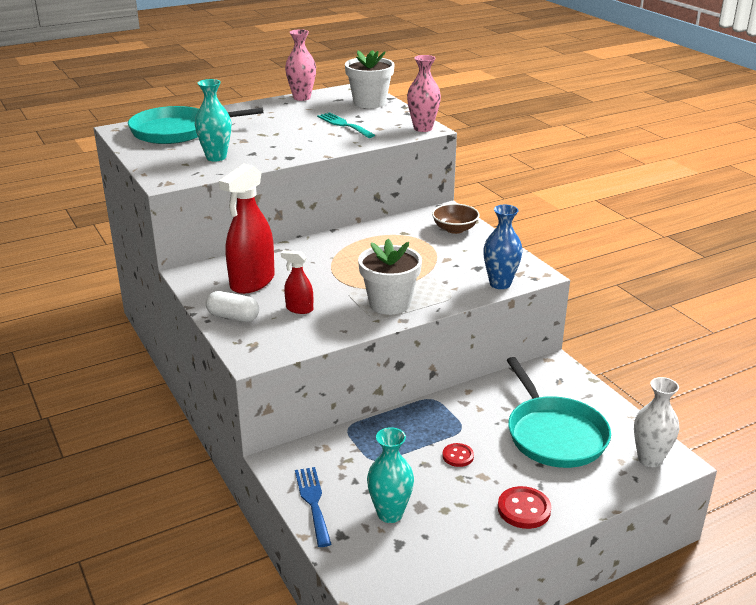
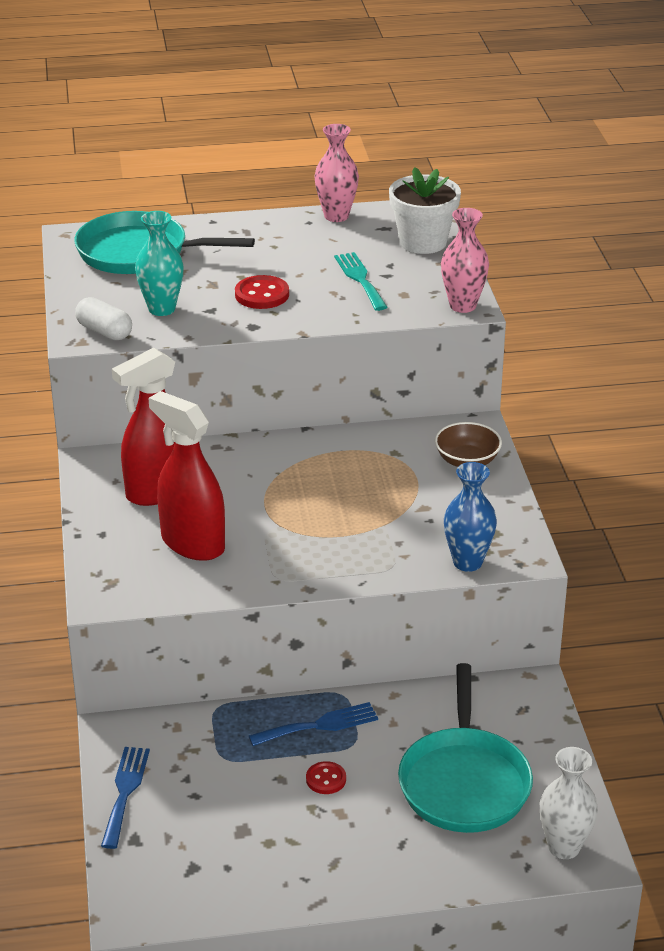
camera: 20 degrees right, 5 degrees up
(233, 317) = (109, 537): white capsule -> white capsule (104, 331)
(299, 309) = (192, 543): red spray bottle -> red spray bottle, size x2.01
(389, 303) = (307, 560): white flower pot -> none
(390, 513) = (203, 829): turquoise vase -> none
(430, 422) = (319, 725): none -> blue fork
(524, 509) = (362, 867): red button -> red button (262, 294)

